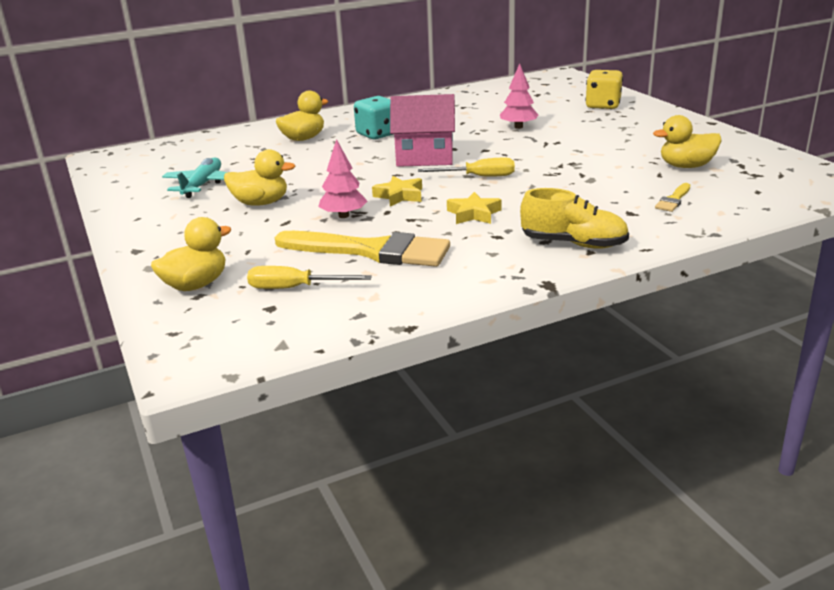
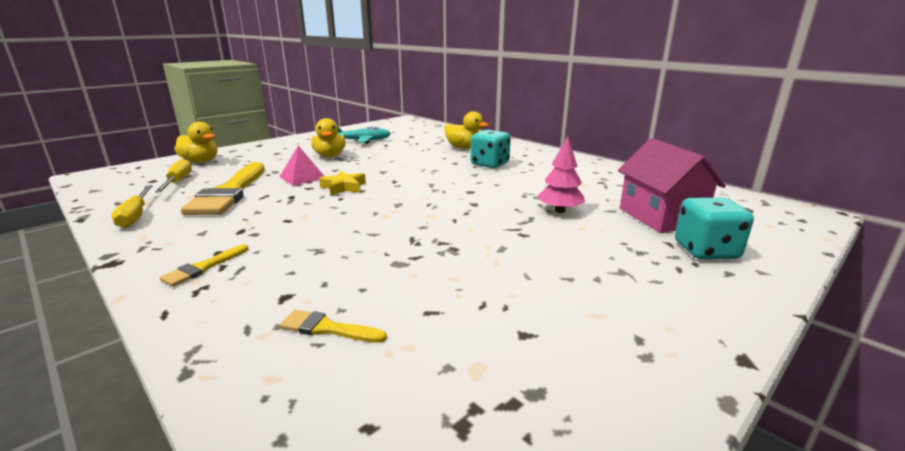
camera: 70 degrees right, 5 degrees down
(344, 216) = (302, 177): pink tree -> pink pyramid
(425, 157) = (439, 184): pink house -> pink house (660, 217)
(474, 214) = (298, 216): yellow star -> none
(478, 177) = (394, 208): yellow screwdriver -> yellow screwdriver (136, 216)
(573, 244) = (203, 267): yellow shoe -> yellow brush
(603, 105) = (706, 251): yellow dice -> turquoise dice
(686, 166) = (475, 335): yellow duck -> none

